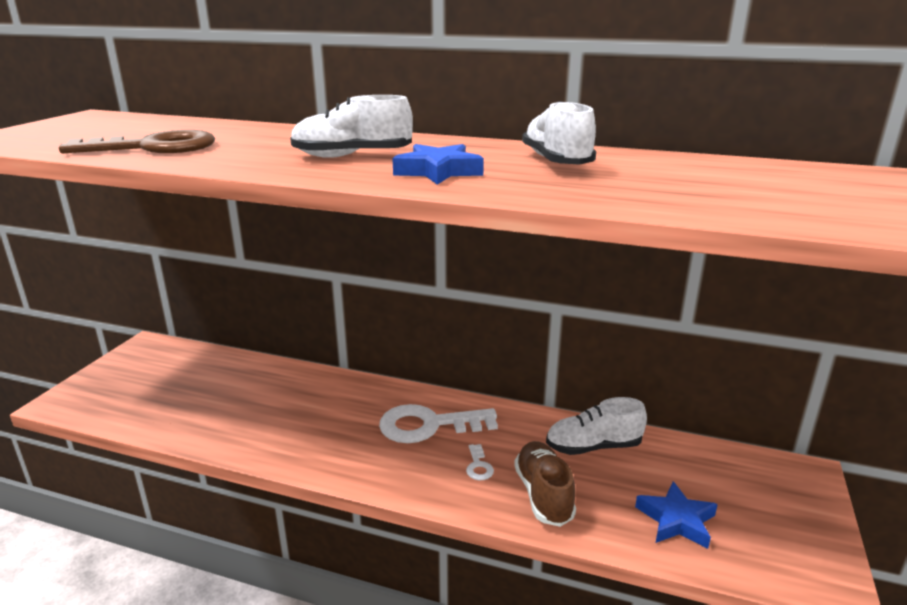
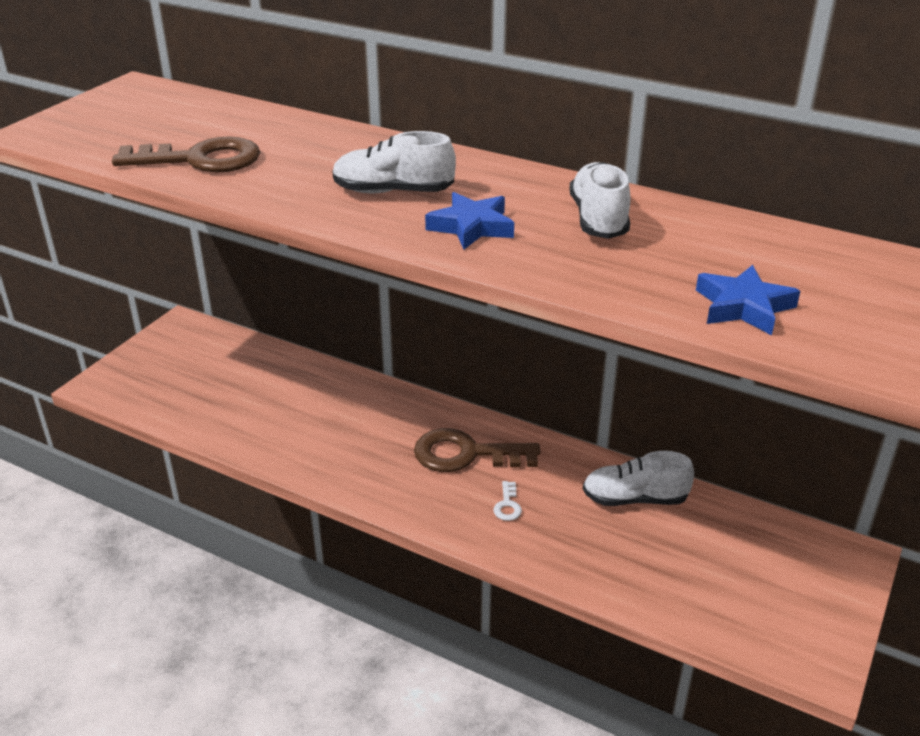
camera: 10 degrees right, 10 degrees up
(428, 425) = (466, 454): white key -> brown key
(543, 495) = (565, 543): brown shoe -> none
(676, 520) = (693, 586): blue star -> blue star (743, 307)

